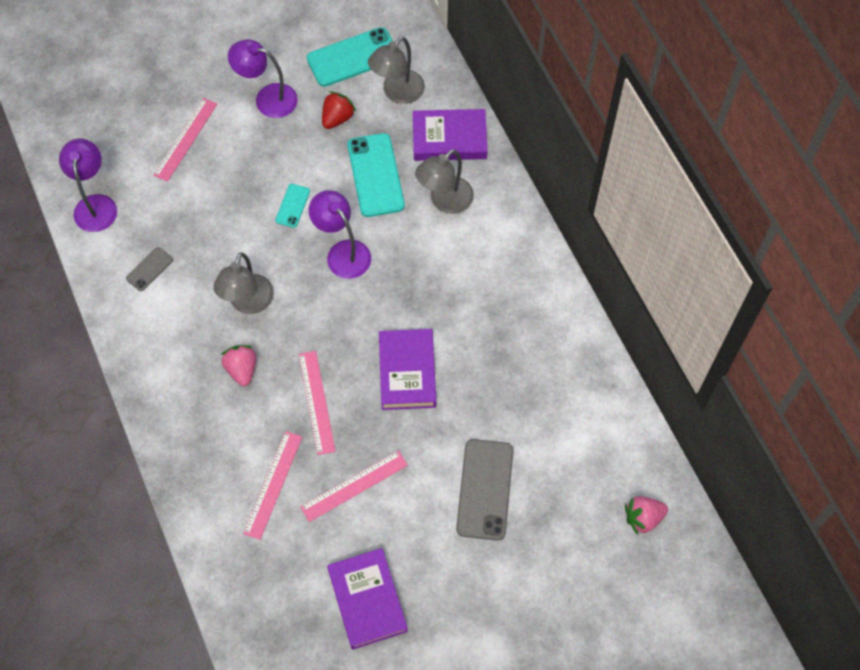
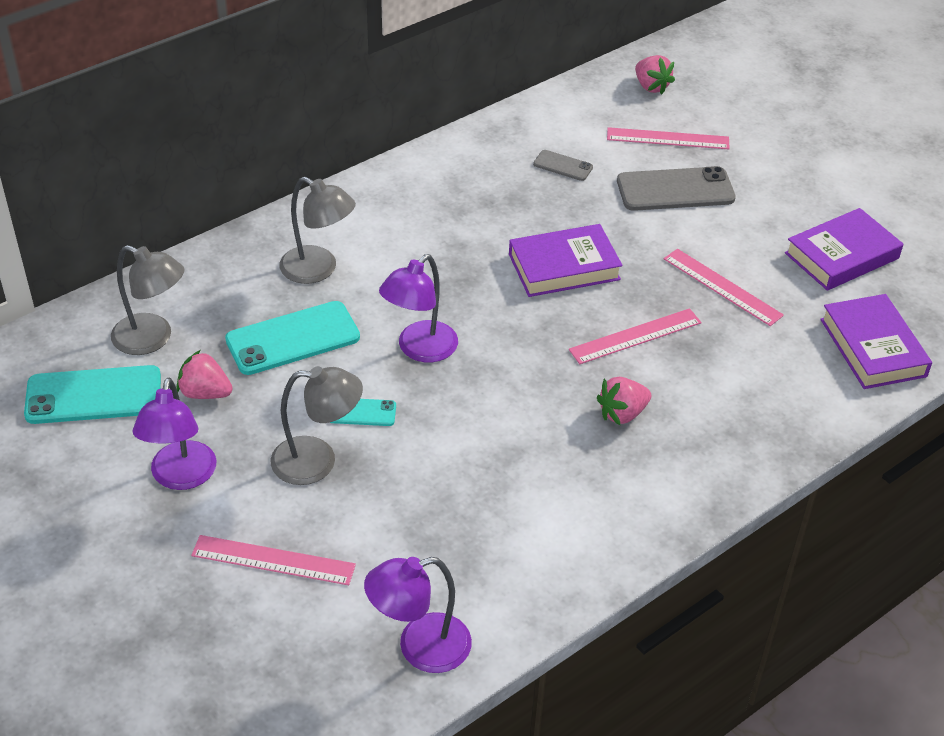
camera: 105 degrees left, 20 degrees down
(149, 269) = (510, 548): grey phone -> grey phone (563, 166)
(248, 303) = (526, 427): grey lamp -> grey lamp (317, 461)
(273, 484) = (756, 354): pink ruler -> pink ruler (668, 139)
(337, 118) = (205, 393): red strawberry -> pink strawberry
(353, 57) = (93, 395): turquoise phone -> turquoise phone turned 60 degrees counterclockwise
(449, 139) = (221, 279): purple book -> purple book (873, 347)

